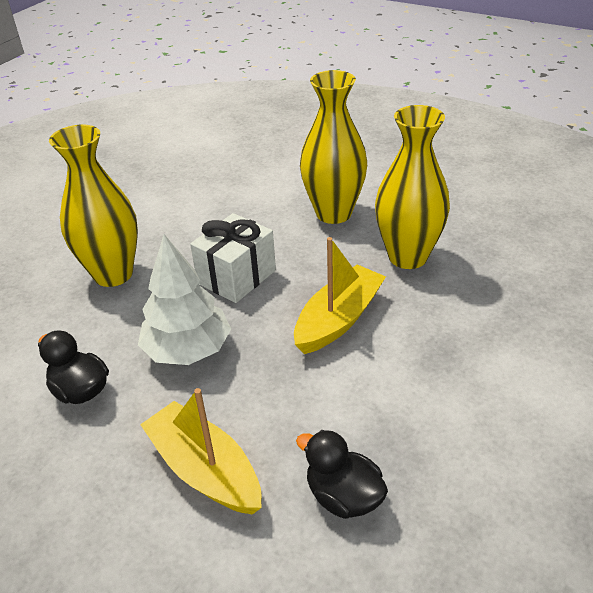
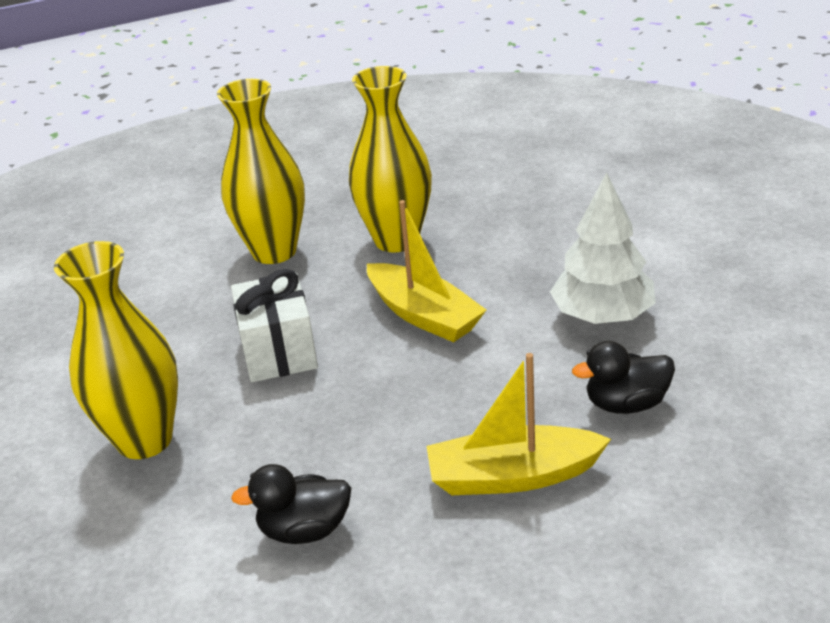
camera: 50 degrees left, 5 degrees down
(188, 350) = (342, 427): white tree -> white tree (602, 316)
(338, 319) = (424, 315): yellow boat -> yellow boat turned 150 degrees clockwise

